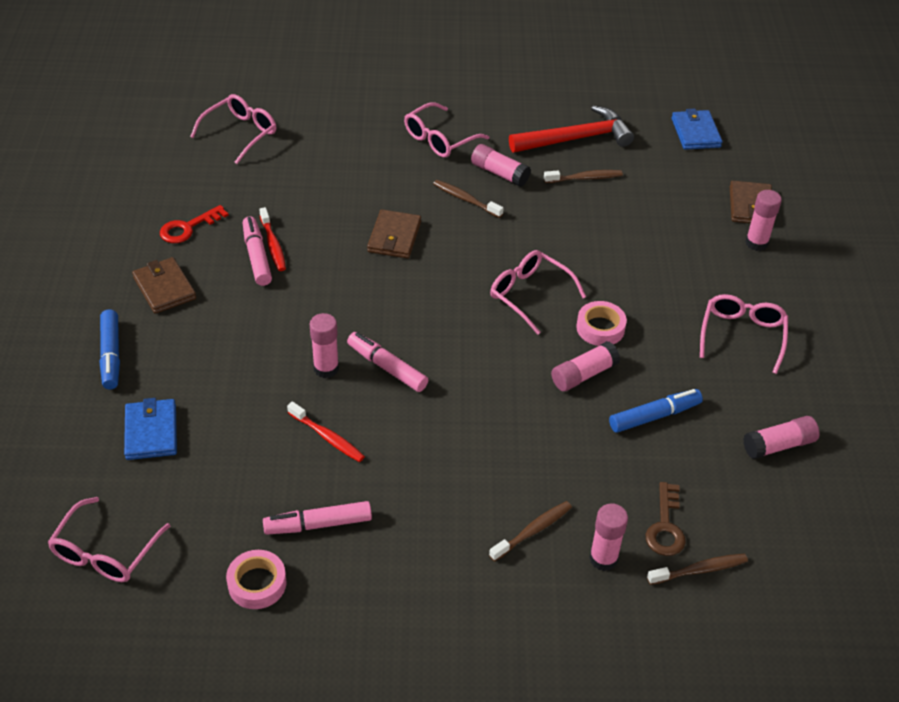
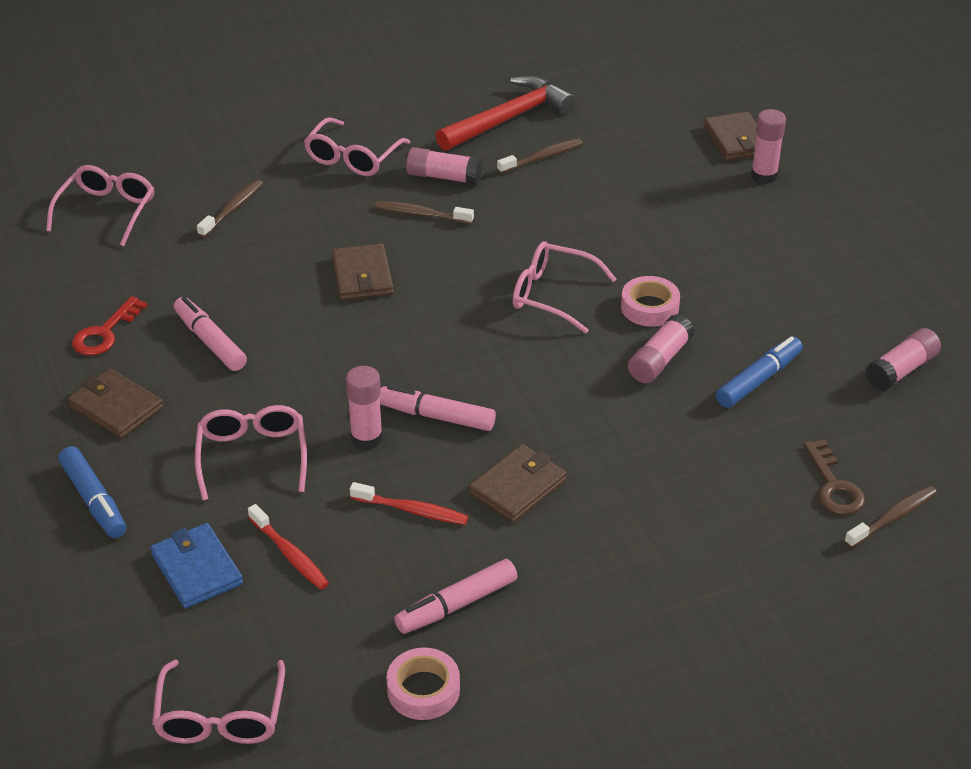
camera: 20 degrees left, 5 degrees down
(273, 245) = (222, 323): red toothbrush -> red toothbrush (290, 554)
(416, 444) = (517, 487): none -> brown wallet
(533, 531) = (698, 535): brown toothbrush -> brown toothbrush (233, 209)
(603, 559) = (788, 538): pink glue stick -> none
(695, 133) = (635, 80): blue wallet -> none
(742, 335) = (802, 272): pink glasses -> pink glasses (252, 456)

